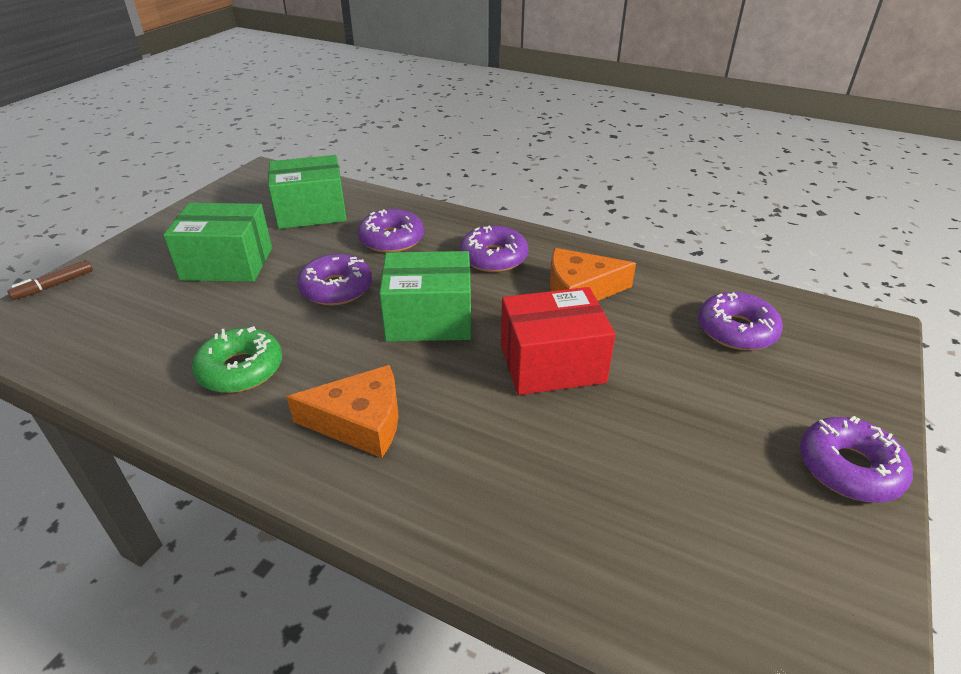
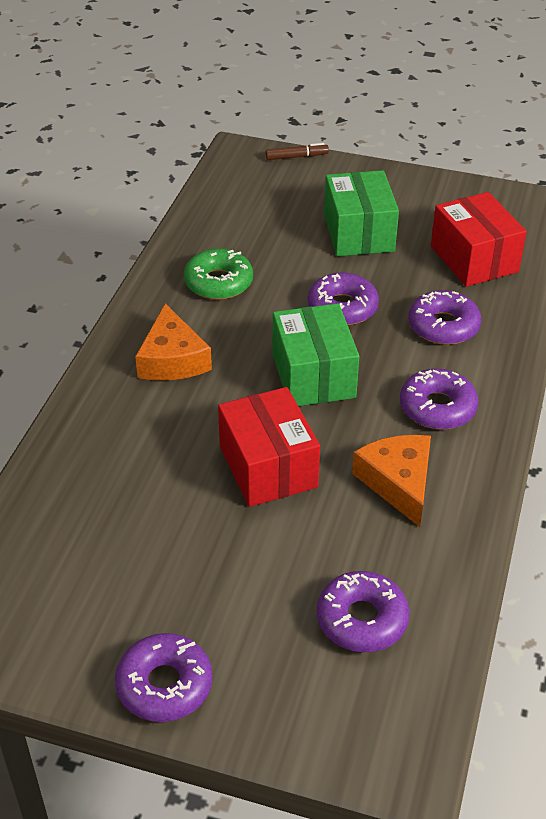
camera: 80 degrees right, 5 degrees up
(54, 285) = (296, 157): brown marker -> brown marker turned 135 degrees clockwise
(311, 212) = (474, 259): green box -> red box

